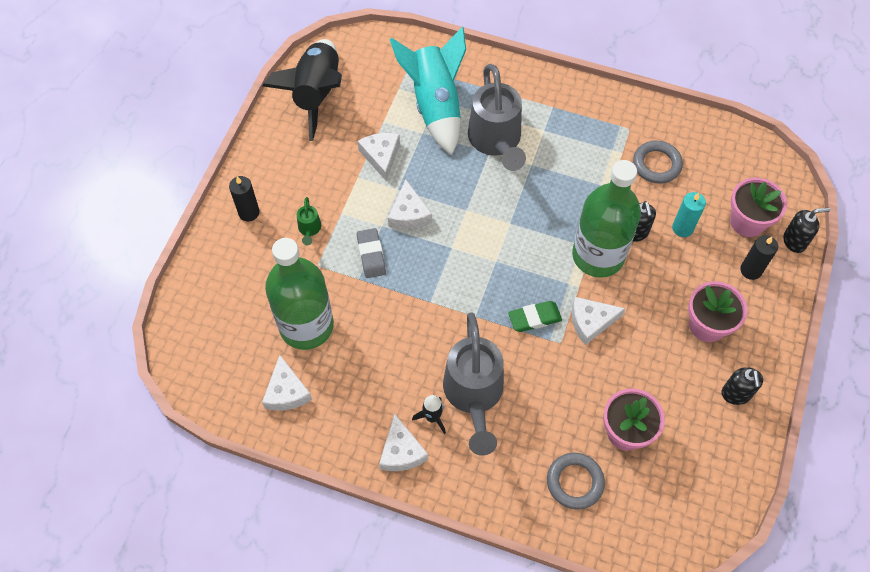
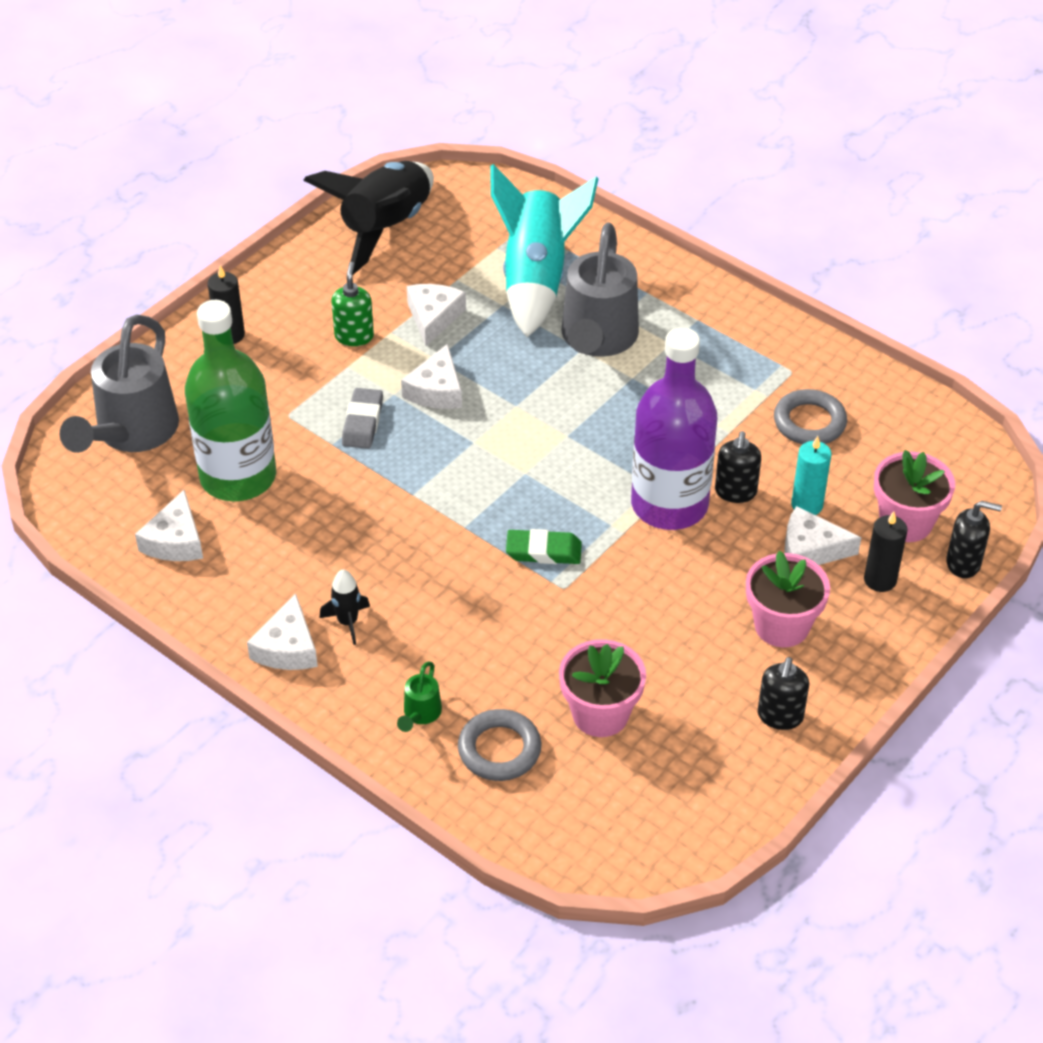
camera: 20 degrees right, 15 degrees down
(309, 230) = (297, 374): green watering can -> green watering can (420, 715)
(334, 187) = (354, 336): none -> green soap dispenser
(474, 396) = (415, 614): grey watering can -> grey watering can (131, 434)
(591, 322) = (619, 577): white cheese -> white cheese (811, 549)
(598, 255) = (669, 504): green bottle -> purple bottle

